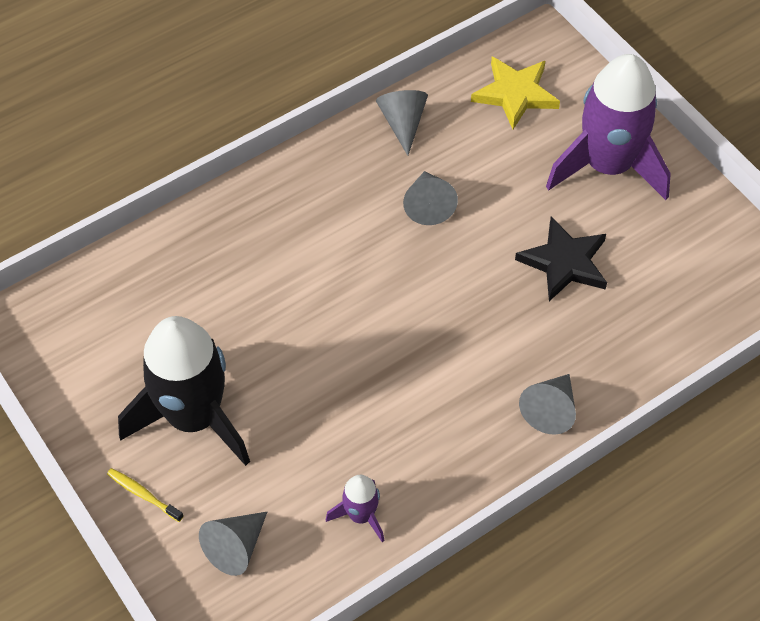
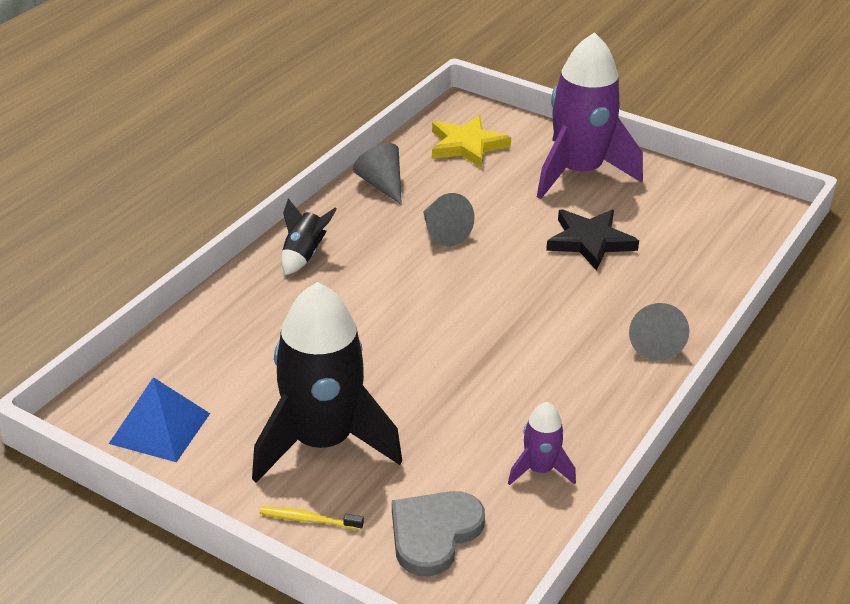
camera: 25 degrees left, 20 degrees down
(71, 354) = (160, 428): none -> blue pyramid
(236, 547) = (434, 533): grey cone -> grey heart
(284, 193) = (303, 255): none -> black rocket

